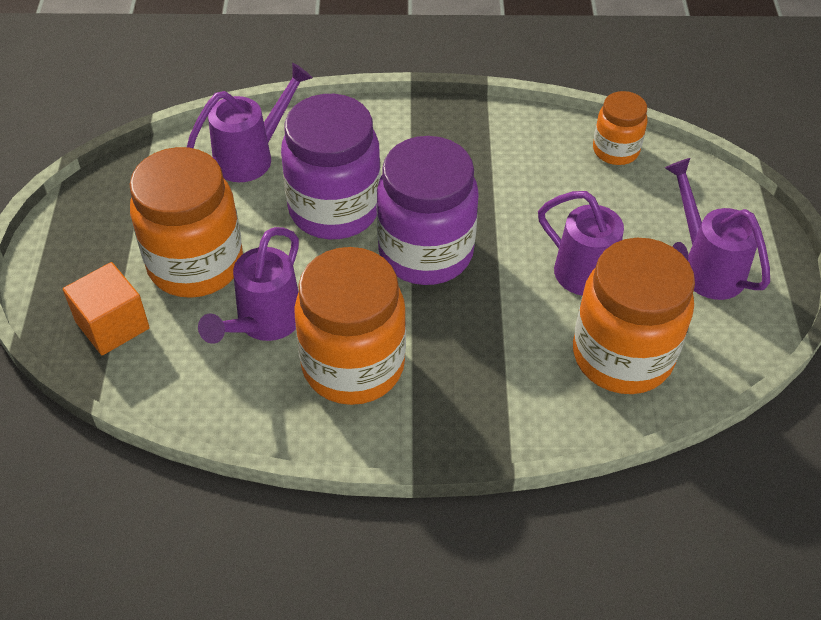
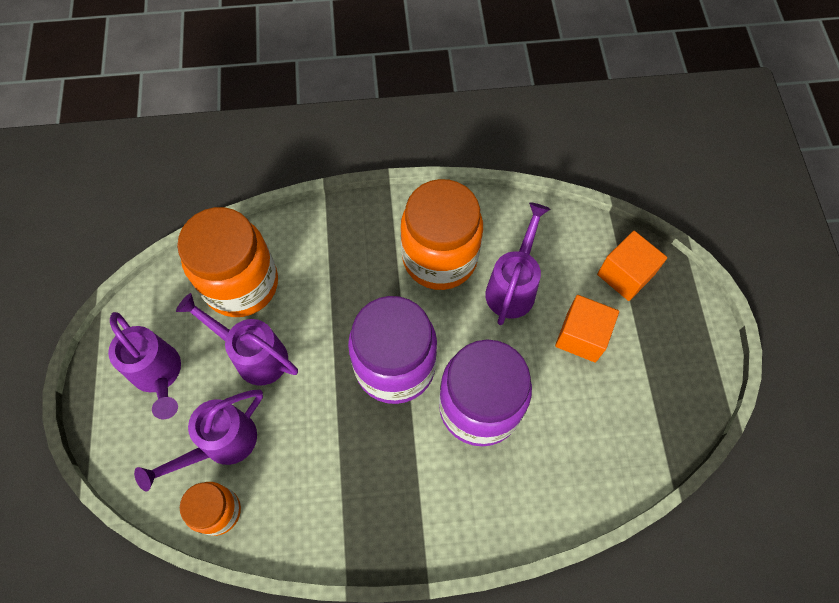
camera: 175 degrees right, 15 degrees up
(195, 264) = (581, 336): orange jar -> orange cube
(252, 156) = (568, 466): purple watering can -> purple watering can (220, 445)

